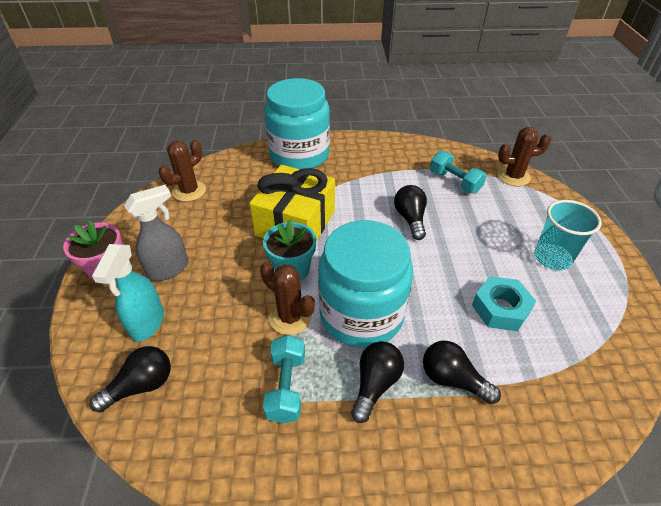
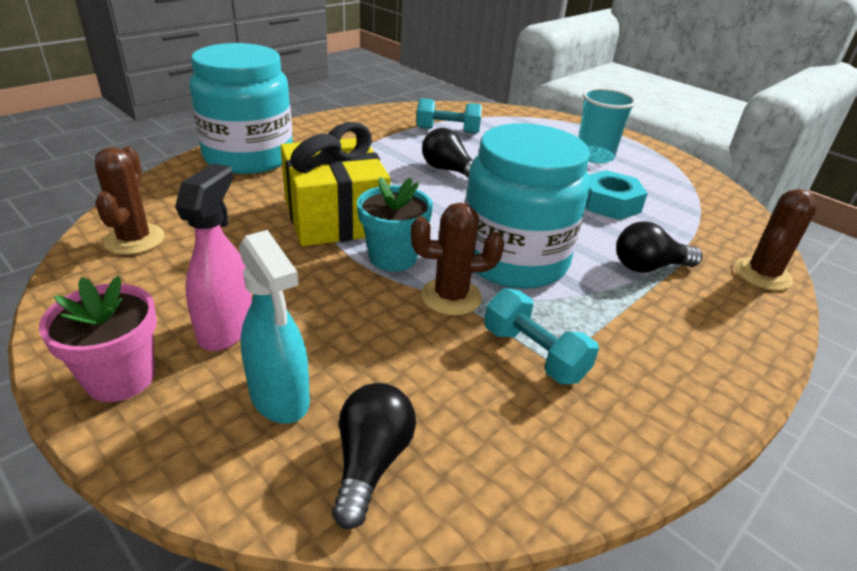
camera: 45 degrees left, 10 degrees down
(169, 269) = (226, 328): grey spray bottle -> pink spray bottle
(375, 384) = (602, 304): black light bulb -> none
(513, 176) = (490, 113): brown cactus -> brown cactus (762, 274)

